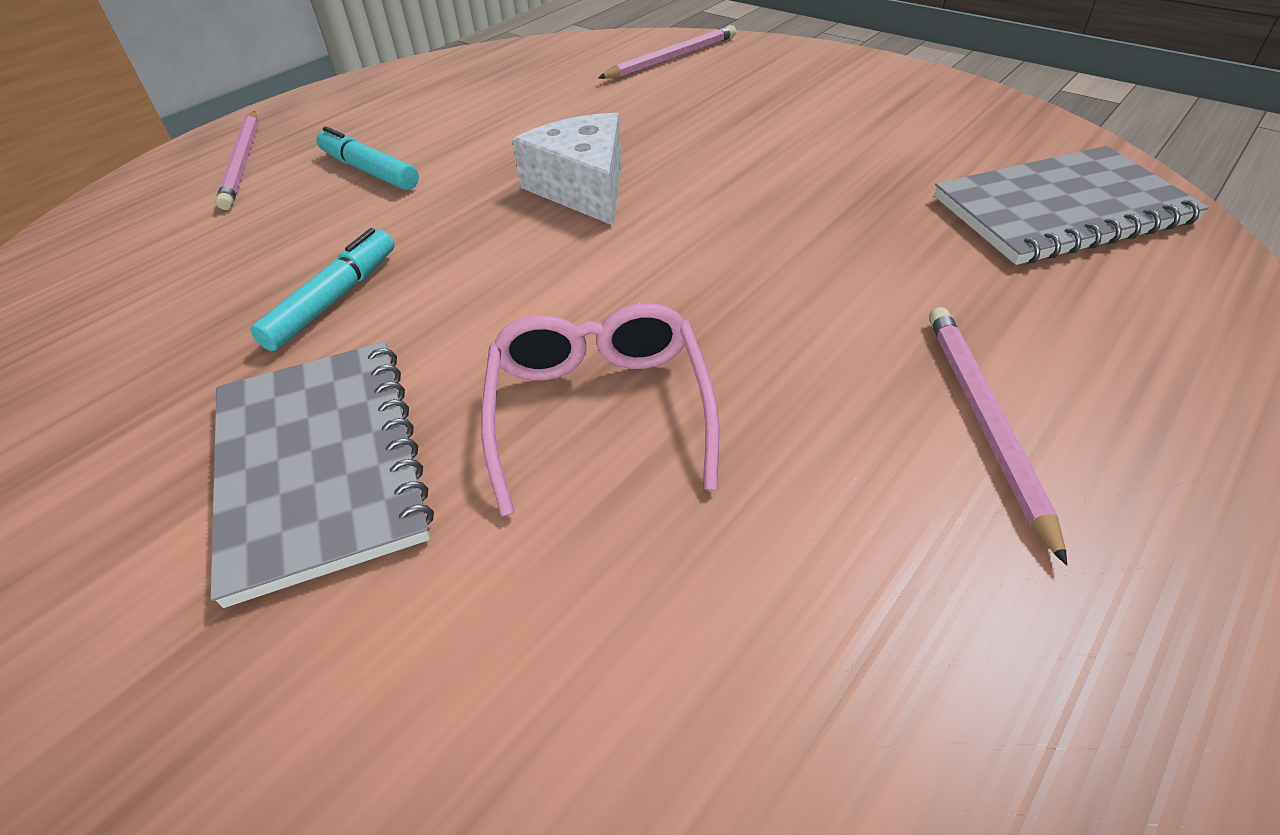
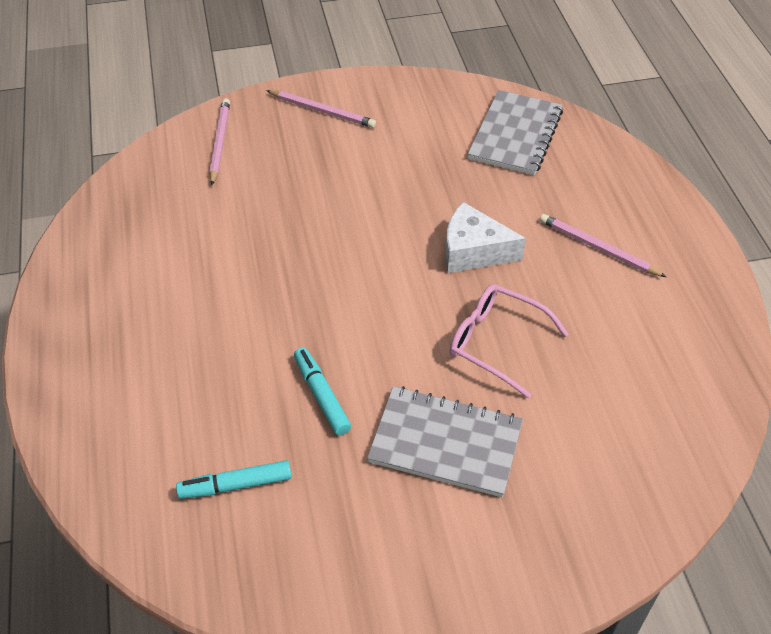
camera: 55 degrees left, 5 degrees up
(243, 162) = (104, 384): pink pencil -> pink pencil (322, 111)
(369, 171) = (195, 331): turquoise marker -> turquoise marker (236, 485)
(583, 188) = (323, 258): white cheese -> white cheese (473, 251)

